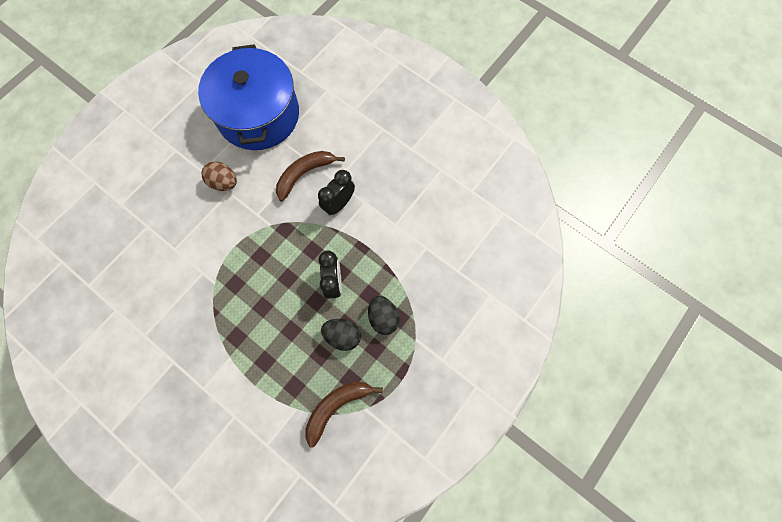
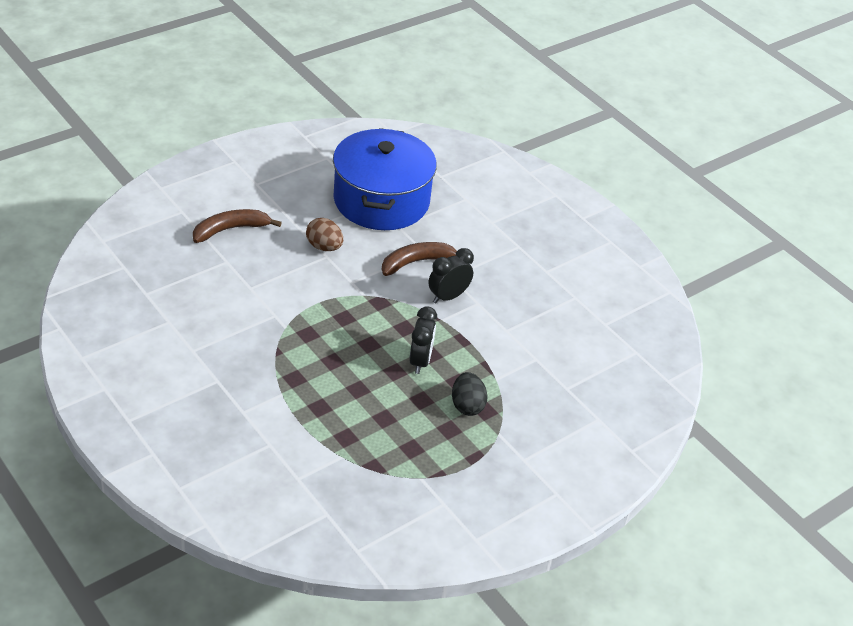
camera: 10 degrees right, 30 degrees down
(336, 406) = (388, 467): brown banana -> brown banana (230, 229)
(342, 336) = (415, 409): black egg -> none

